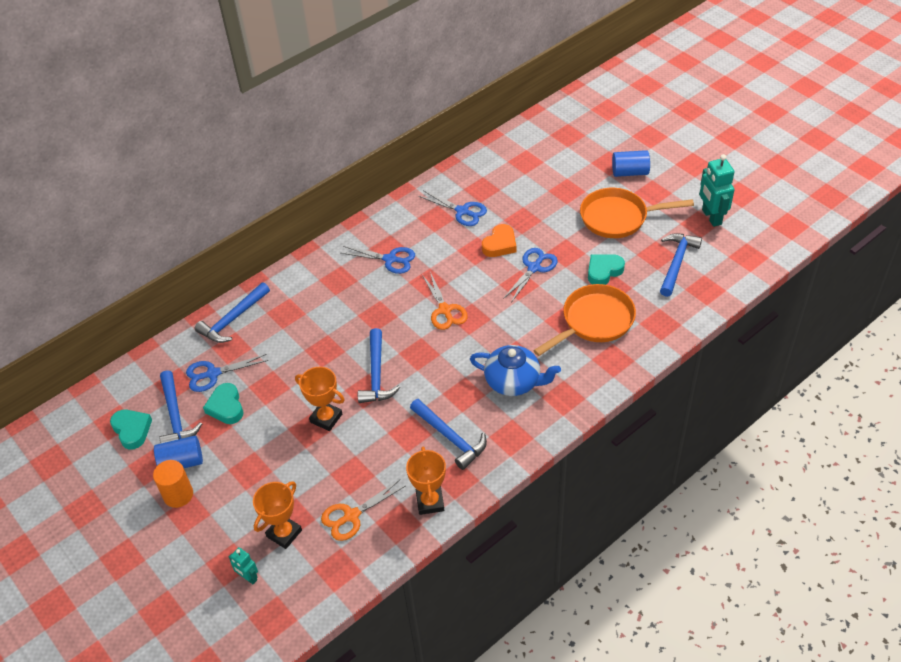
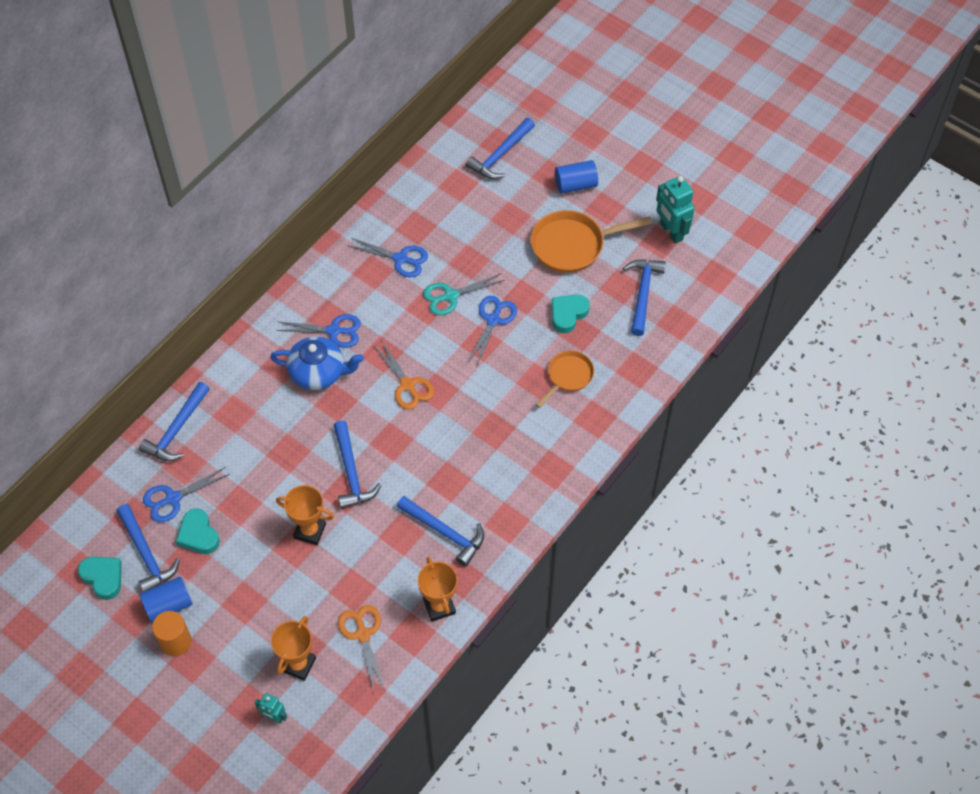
camera: 15 degrees left, 10 degrees up
(351, 516) = (363, 634): orange scissors -> orange scissors turned 120 degrees clockwise
(500, 244) = (450, 296): orange heart -> turquoise scissors
(514, 381) = (497, 459): blue teapot -> blue teapot (318, 372)
(567, 144) = (500, 155): none -> blue hammer
(594, 321) = (568, 376): orange pan -> orange pan, size x0.60

